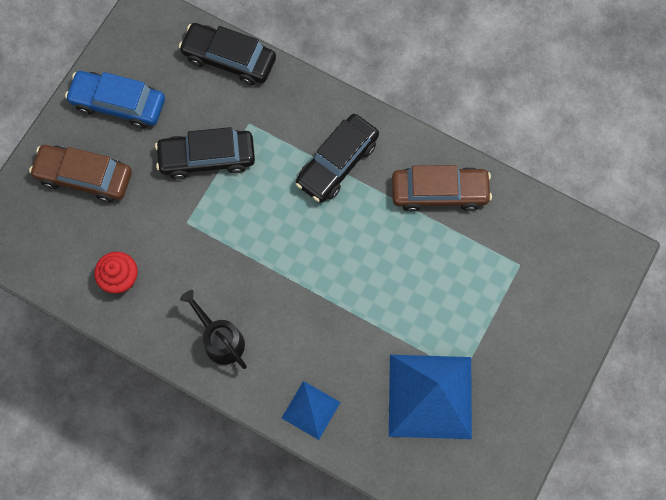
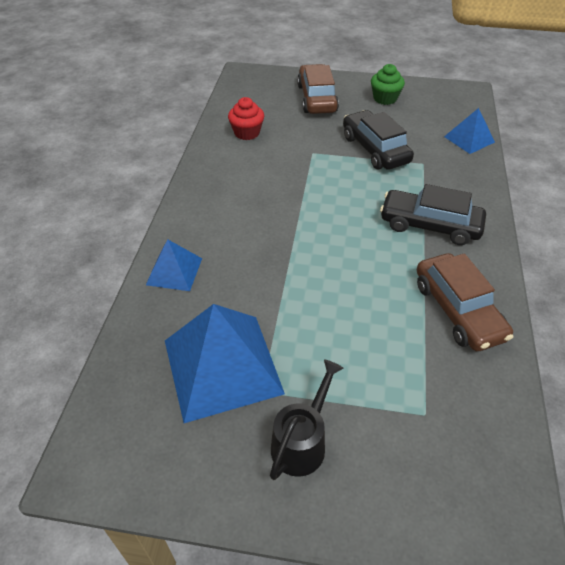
camera: 70 degrees right, 25 degrees down
(118, 103) = (385, 98): blue car -> green cupcake
(220, 339) = (220, 196): black watering can -> black watering can (302, 441)
(229, 59) = (469, 139): black car -> blue pyramid

